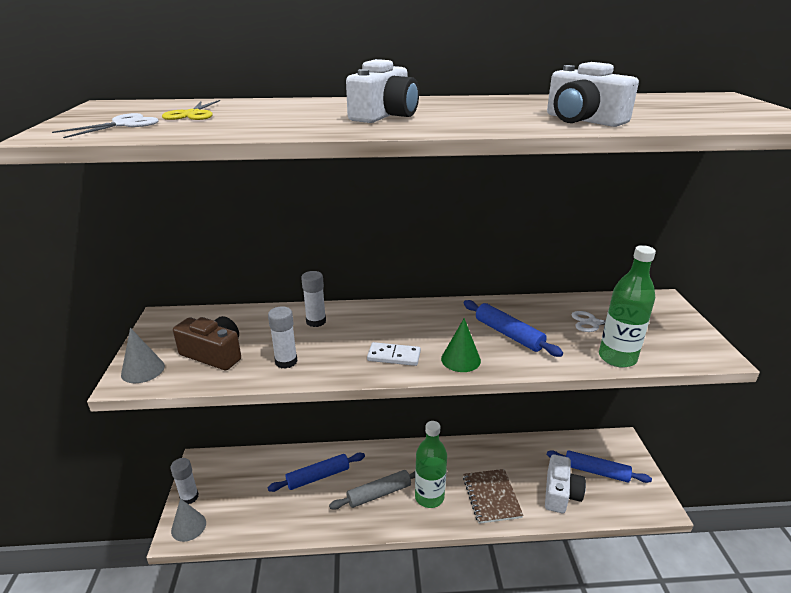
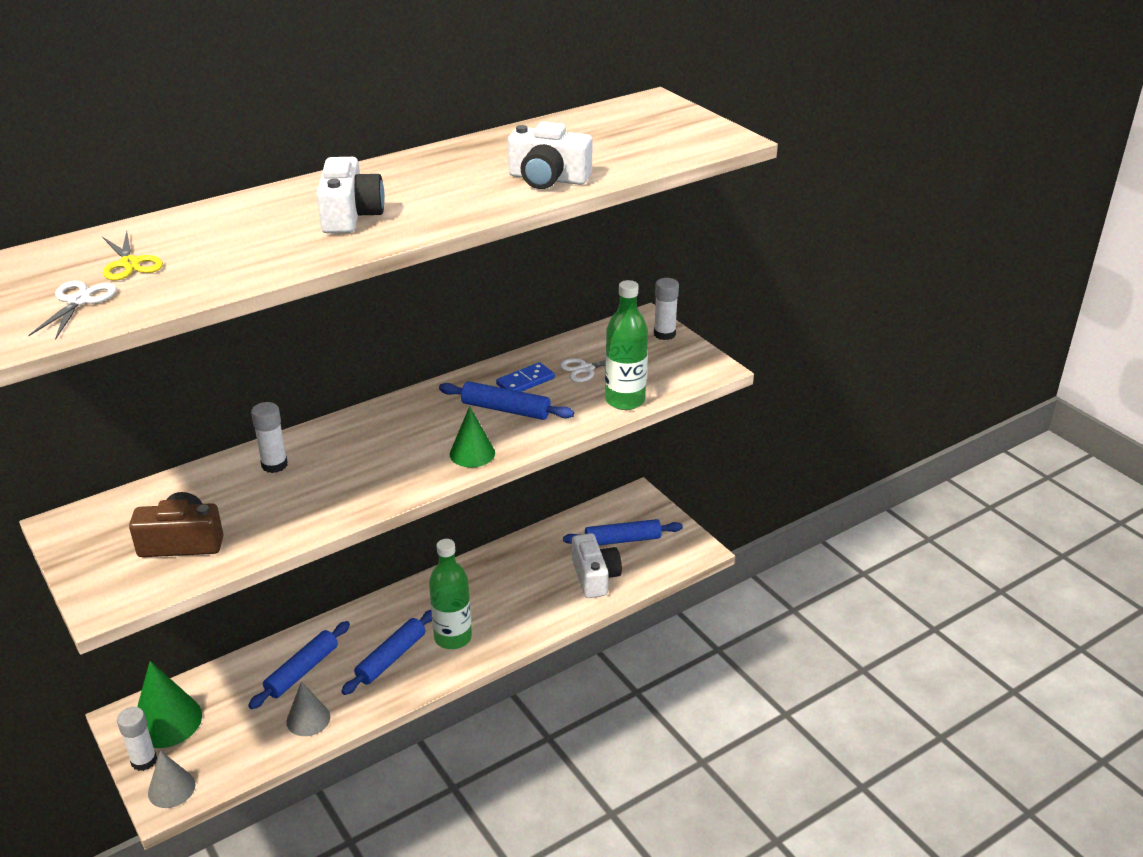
camera: 30 degrees left, 5 degrees up
(143, 370) = (110, 589): grey cone -> grey cone (308, 719)
(220, 475) = (167, 721): none -> green cone
(286, 361) = (279, 520): white glue stick -> white glue stick (664, 334)
(379, 494) = (391, 658): grey rolling pin -> blue rolling pin
(394, 356) = (398, 473): white domino -> none
(491, 497) = (522, 609): brown notebook -> none
(537, 318) = (525, 381): none -> blue domino

